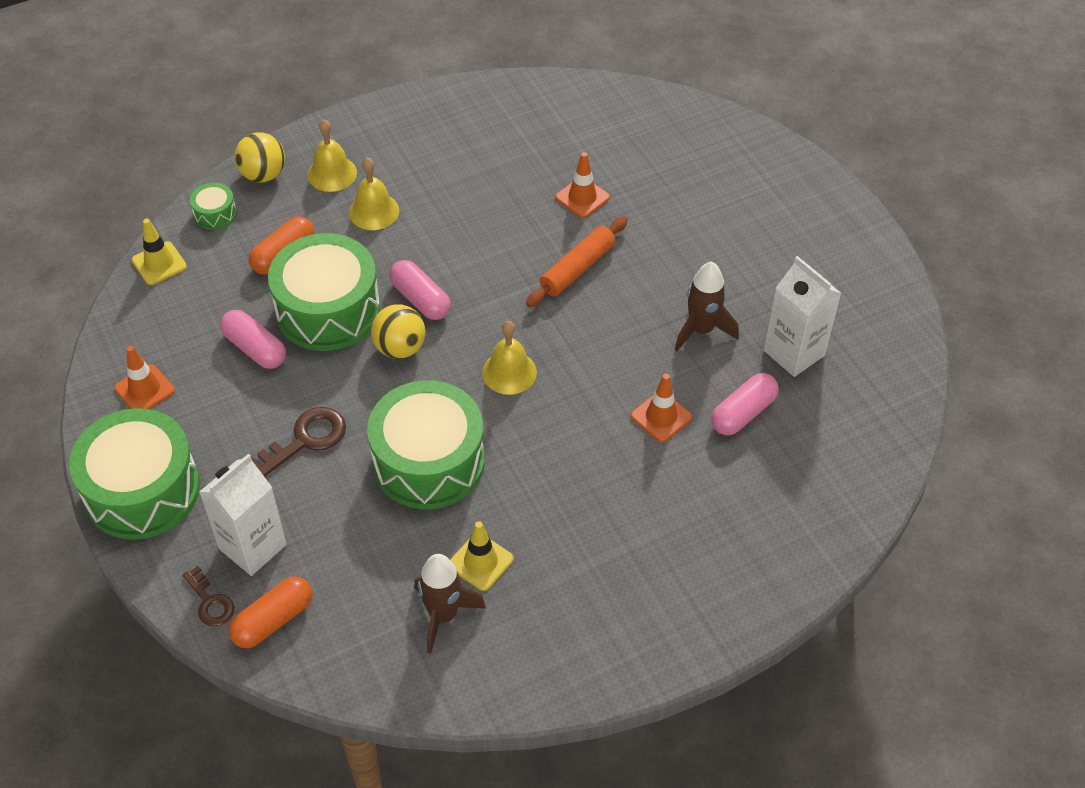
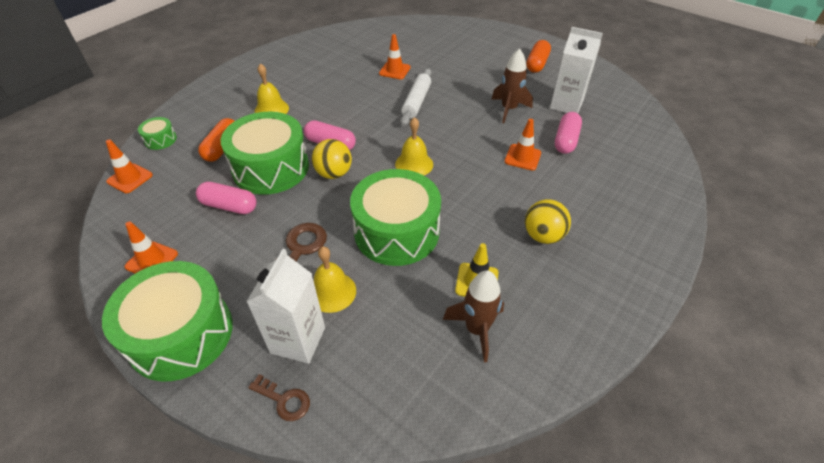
camera: 25 degrees left, 5 degrees down
(159, 263) = (130, 178): yellow traffic cone -> orange traffic cone
(263, 175) = (185, 111): yellow ball -> yellow ball (543, 236)
(273, 620) = (347, 391): orange capsule -> orange capsule (537, 64)
(332, 173) = (232, 99): yellow bell -> yellow bell (332, 292)
(577, 268) = (416, 102): orange rolling pin -> white rolling pin

